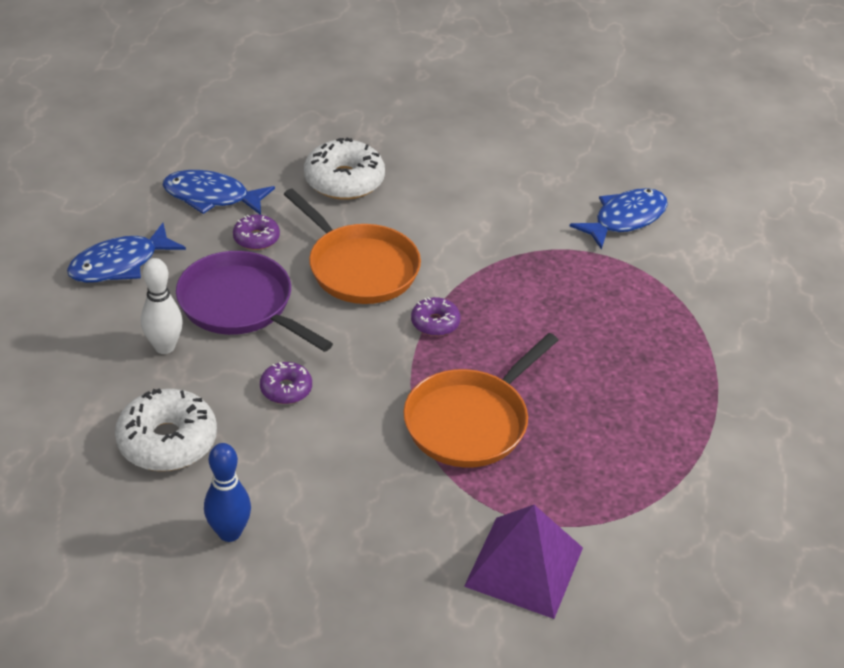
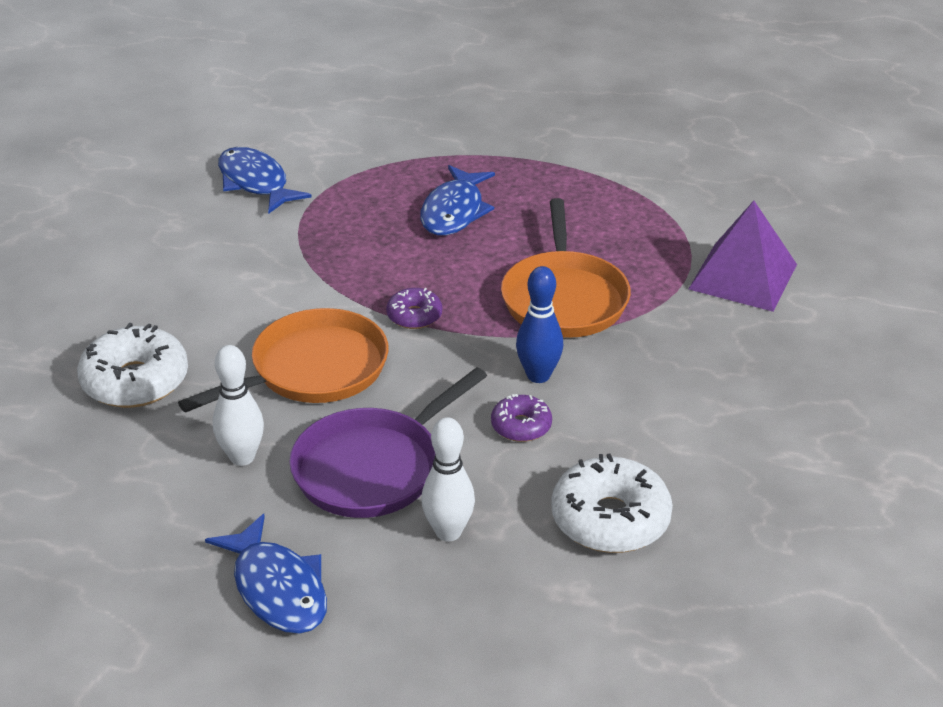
camera: 85 degrees left, 5 degrees down
(211, 197) = (142, 504): blue fish -> blue fish (454, 211)
(229, 533) = (737, 463): blue bowling pin -> blue bowling pin (538, 375)
(256, 238) = (242, 457): purple donut -> white bowling pin
(470, 422) = (564, 299): orange pan -> orange pan turned 45 degrees clockwise

